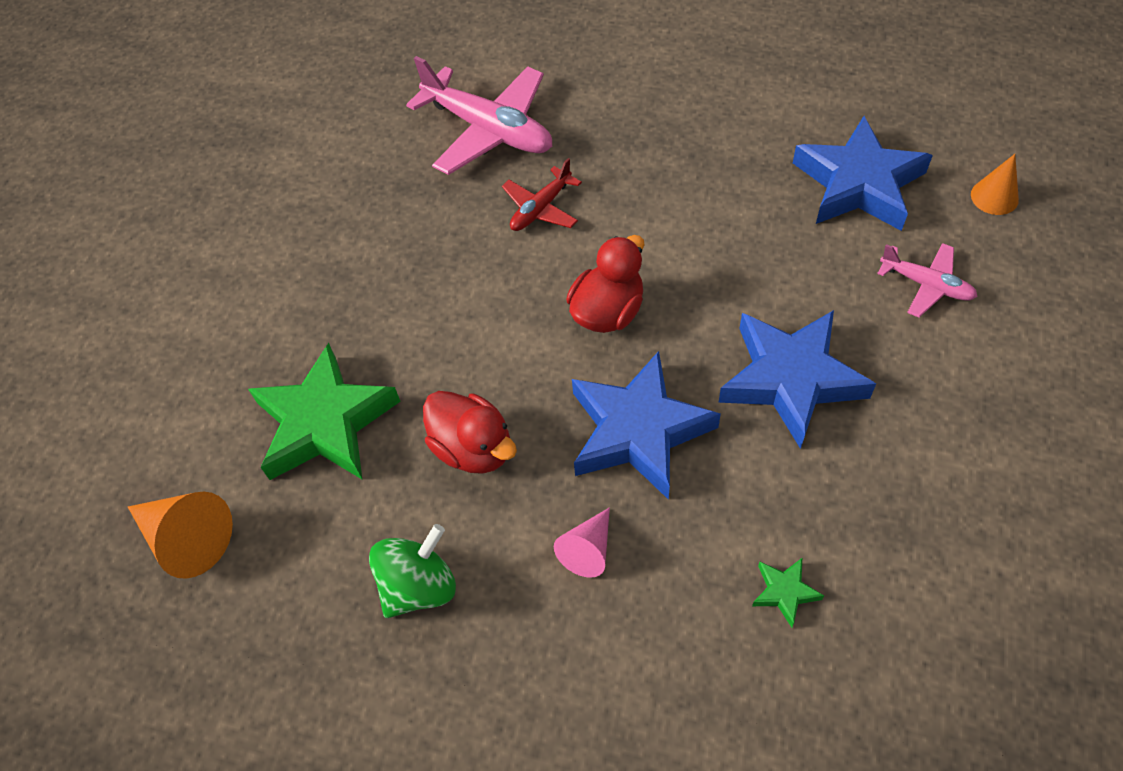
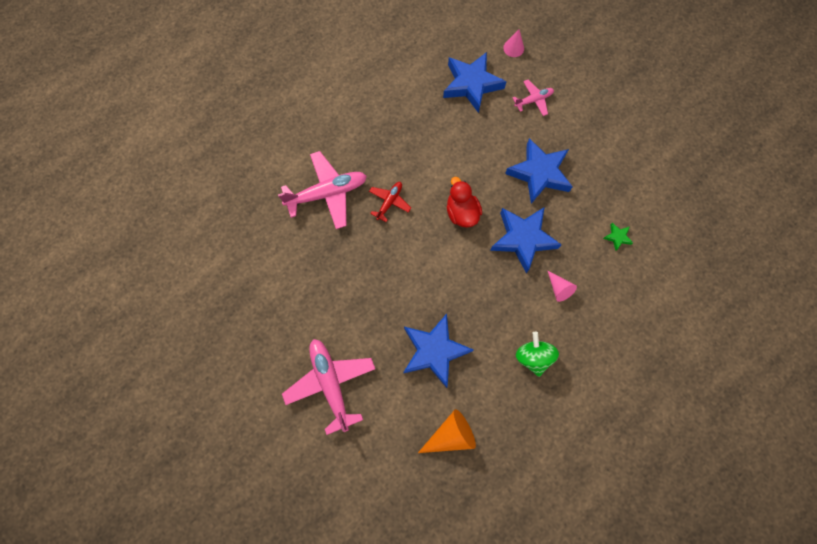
camera: 60 degrees left, 15 degrees up
(179, 319) = (331, 383): none -> pink plane
(324, 423) = (434, 351): green star -> blue star
(473, 448) = (488, 301): red duck -> none
(541, 208) = (389, 202): red plane -> red plane turned 135 degrees counterclockwise
(994, 197) = (513, 48): orange cone -> pink cone

